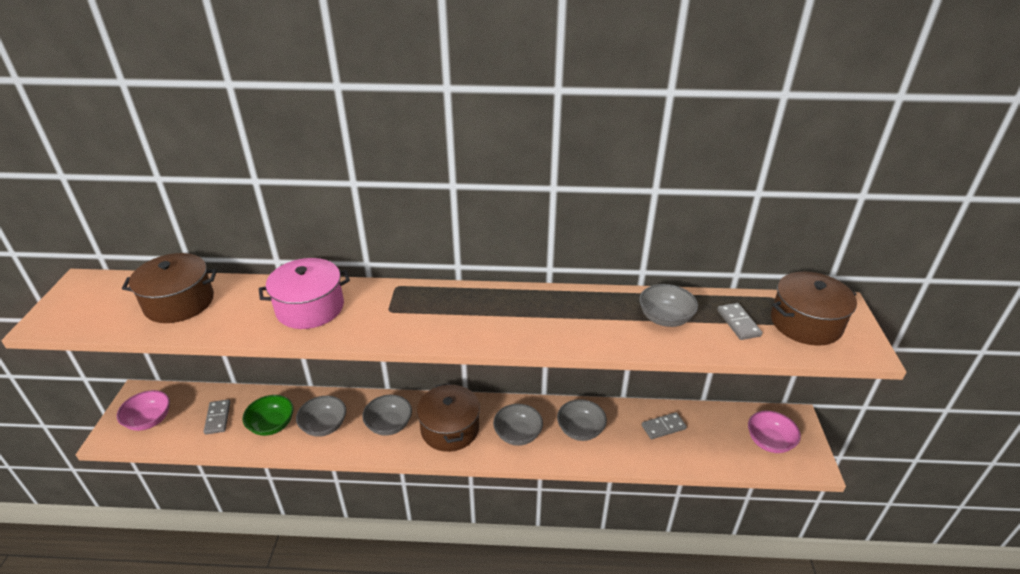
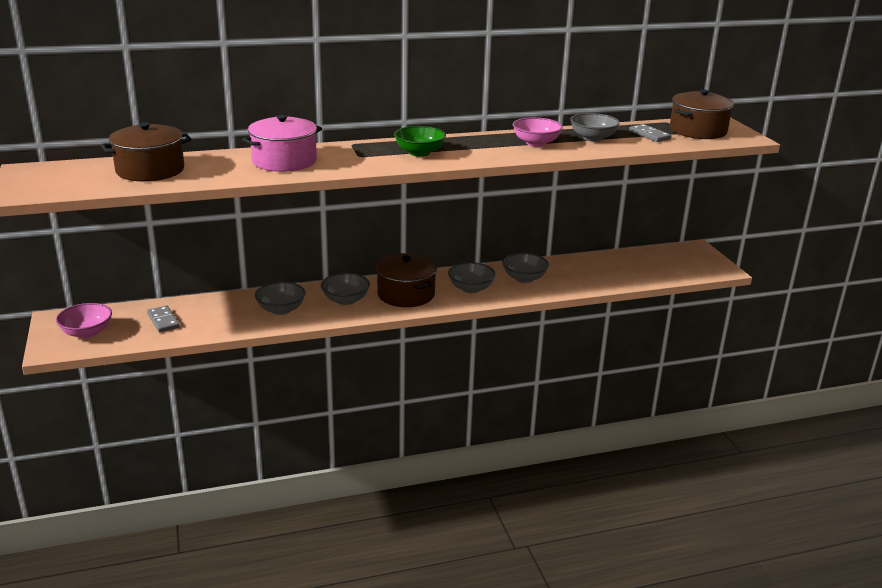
camera: 20 degrees left, 10 degrees down
(272, 425) = (226, 317): green bowl -> green bowl (419, 153)
(663, 427) = (593, 267): grey domino -> none
(769, 441) = (682, 263): pink bowl -> pink bowl (536, 143)

